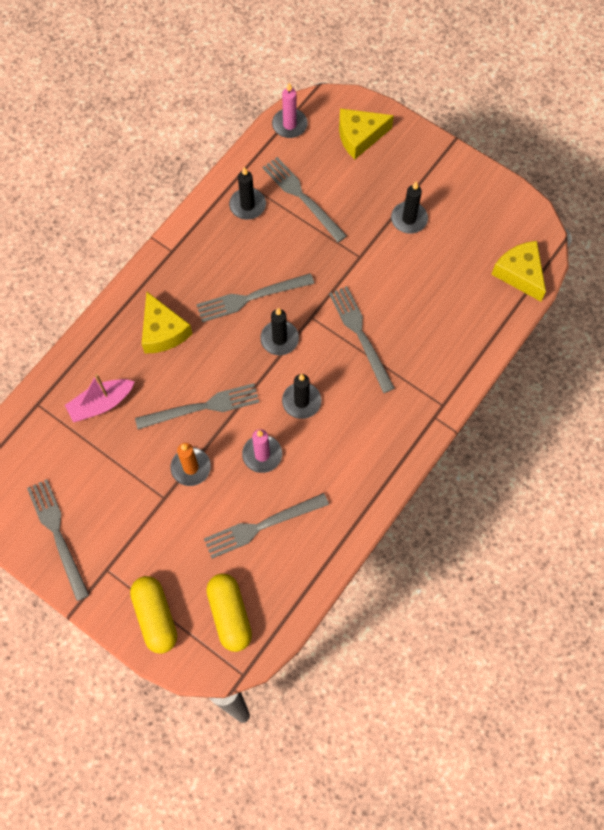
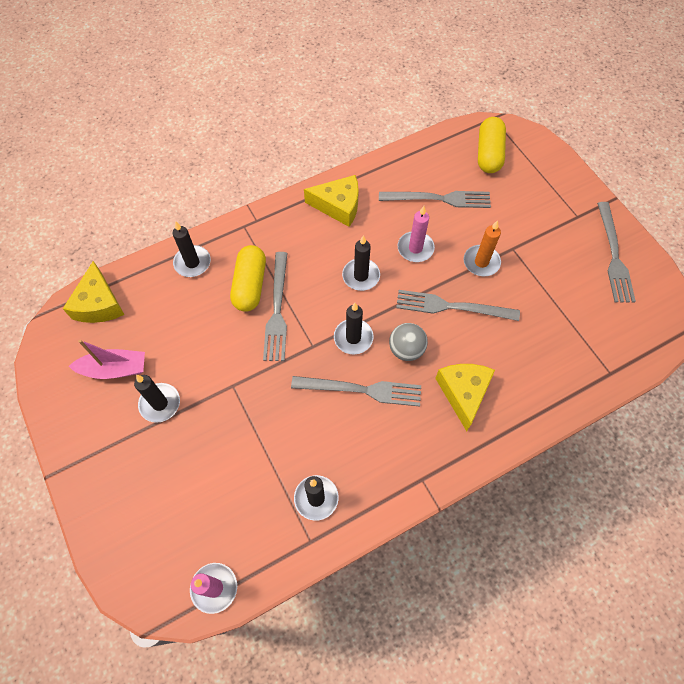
camera: 155 degrees left, 5 degrees down
(101, 403) = (547, 348): pink boat -> pink boat (114, 369)
(155, 617) = (547, 172): yellow capsule -> yellow capsule (250, 285)
(228, 348) = (406, 349): none -> grey ball
(302, 197) = (252, 480): grey fork -> none
(359, 137) = (146, 530): yellow cheese -> yellow cheese (338, 206)
(465, 346) = (192, 263): none -> black candle

